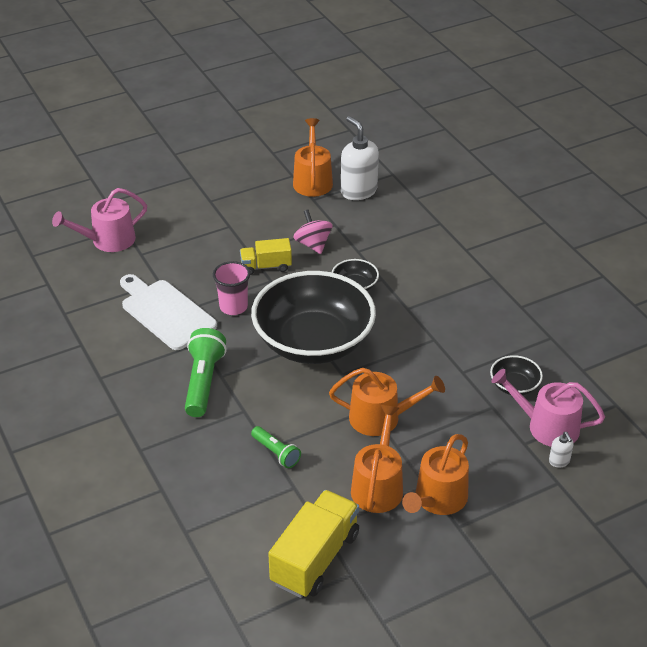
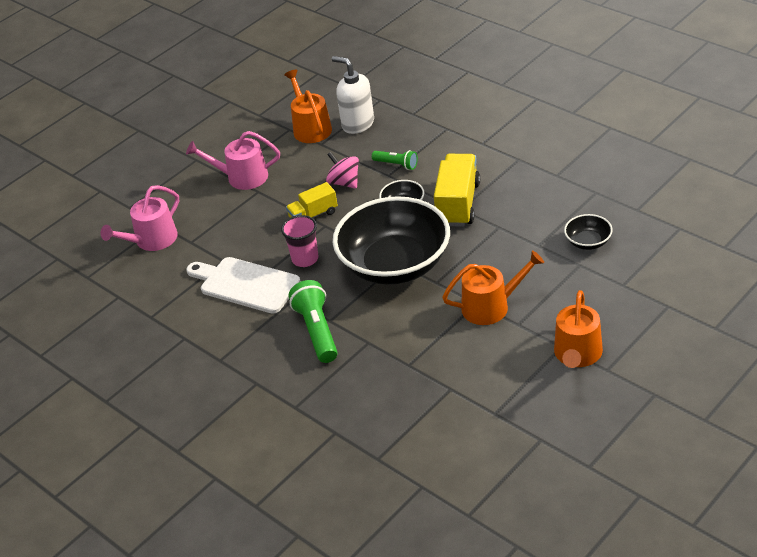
camera: 15 degrees left, 0 degrees up
(276, 453) = (418, 366): green flashlight -> green flashlight (396, 164)
(315, 558) = (503, 439): yellow truck -> yellow truck (458, 204)
(378, 486) = (521, 362): orange watering can -> none
(547, 426) = (633, 265): pink watering can -> pink watering can (242, 177)
(559, 461) = (659, 289): white soap dispenser -> none

